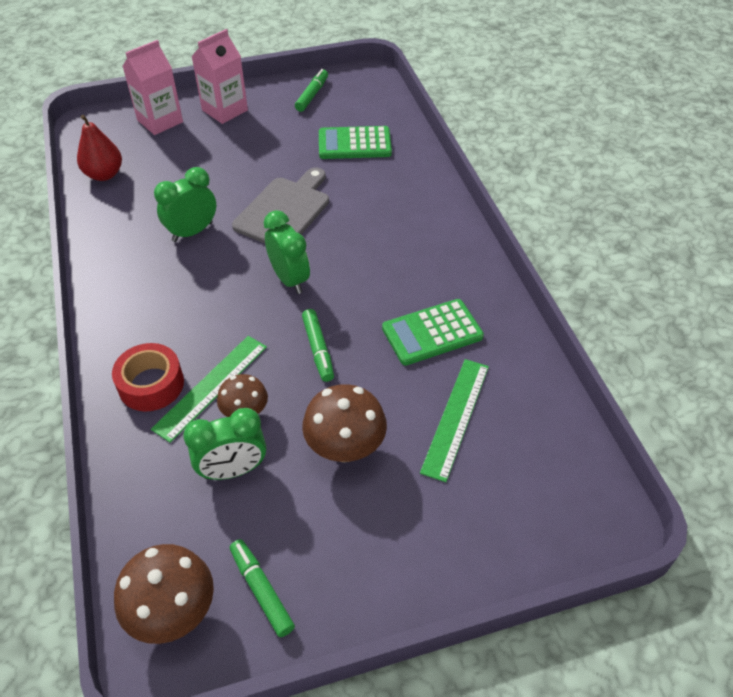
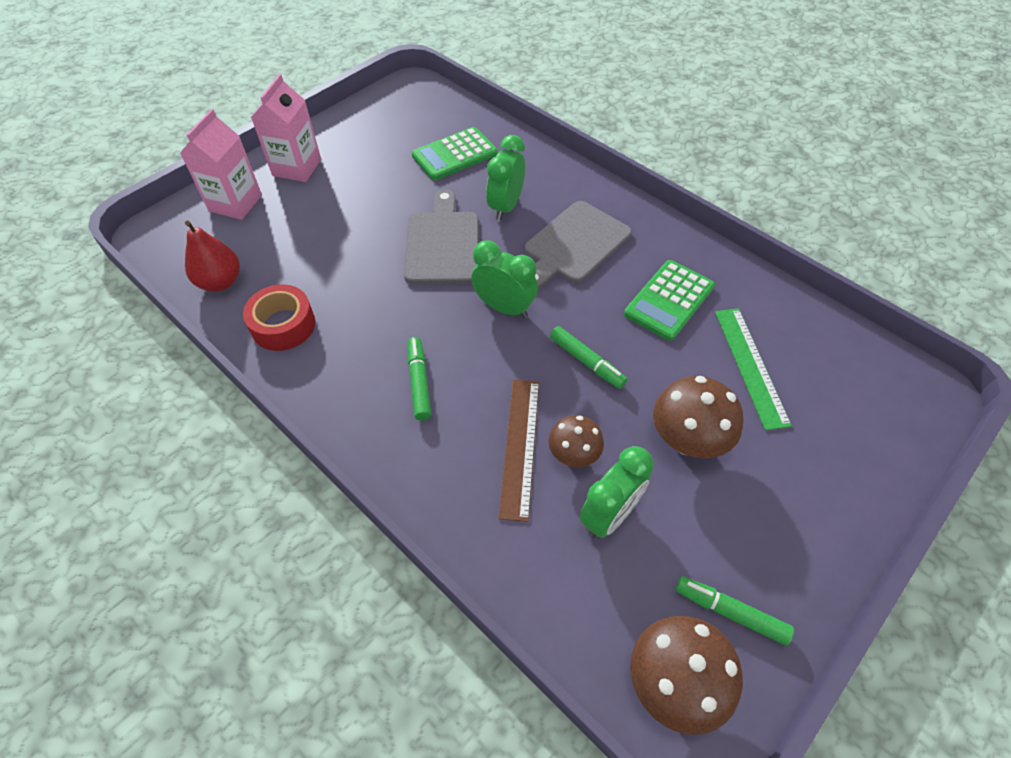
camera: 30 degrees left, 5 degrees up
(151, 384) = (459, 474): red tape -> red tape (283, 325)
(192, 232) = (369, 302): green clock -> green clock (506, 207)
(211, 387) = (520, 446): green ruler -> brown ruler
(312, 95) = (373, 122): green marker -> green marker (419, 382)
(390, 254) = (574, 245): none -> grey cutting board

